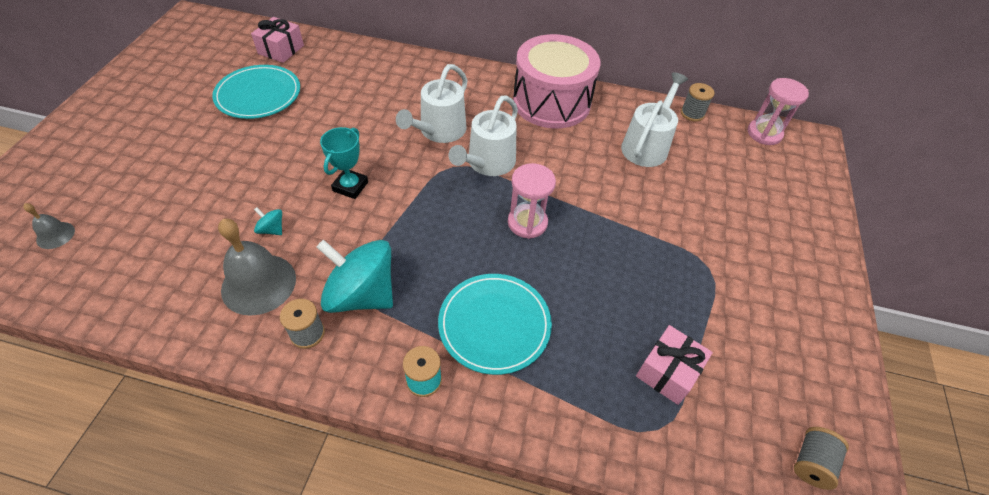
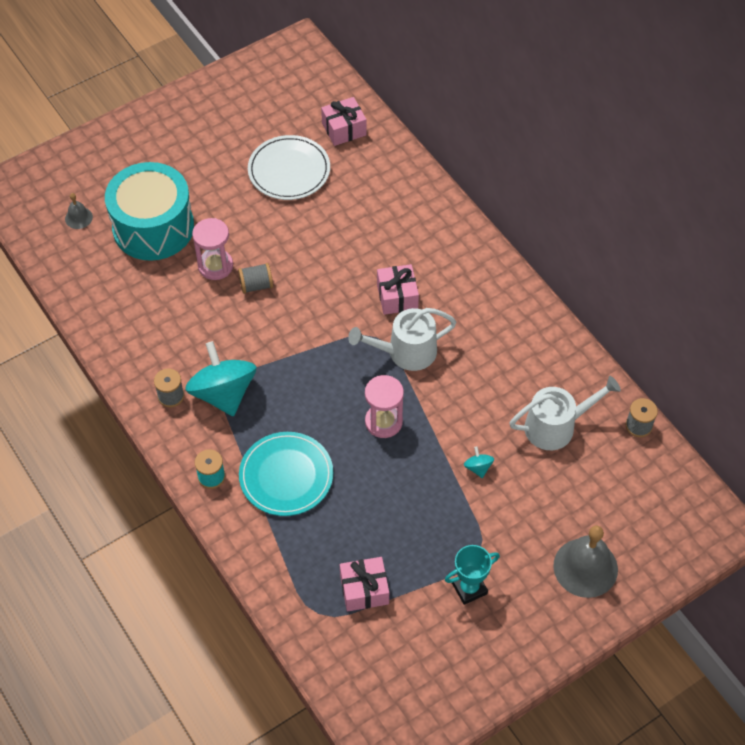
camera: 45 degrees right, 5 degrees up
(156, 199) = (153, 227): none -> turquoise drum
(258, 95) = (289, 170): turquoise plate -> white plate
(258, 284) = (169, 340): grey bell -> grey bell (585, 567)
(272, 229) = (207, 303): turquoise spinning top -> turquoise spinning top (478, 467)
(350, 186) = (286, 303): turquoise trophy -> turquoise trophy (469, 588)
(439, 131) = (397, 297): white watering can -> pink gift
(551, 102) = (521, 330): pink drum -> none
(764, 133) = (682, 489): pink hourglass -> pink hourglass (215, 266)
(811, 463) = (389, 706): grey spool -> grey spool (256, 285)

